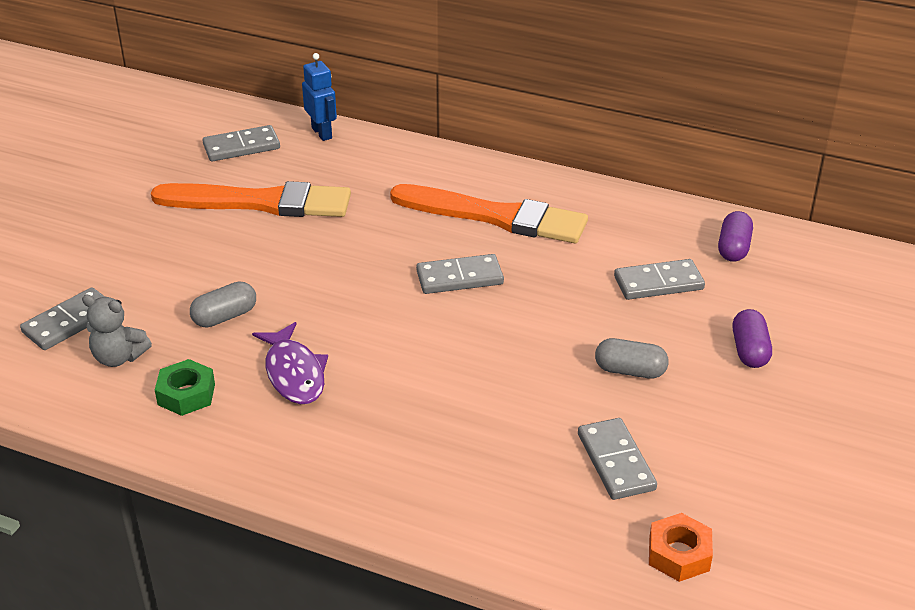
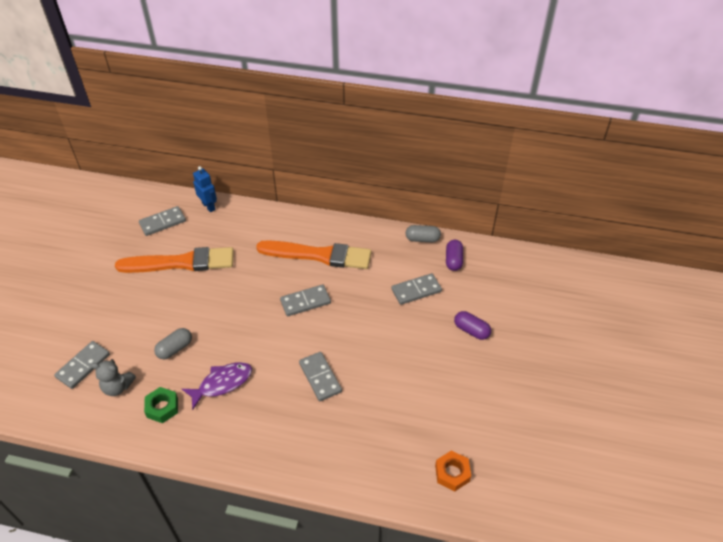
camera: 10 degrees left, 10 degrees up
(294, 373) = (222, 383): purple fish -> purple fish turned 90 degrees counterclockwise
(615, 462) = (410, 417): grey domino -> grey domino (320, 377)
(630, 371) = (409, 354): grey capsule -> grey capsule (422, 239)
(749, 351) = (471, 330): purple capsule -> purple capsule turned 45 degrees counterclockwise

